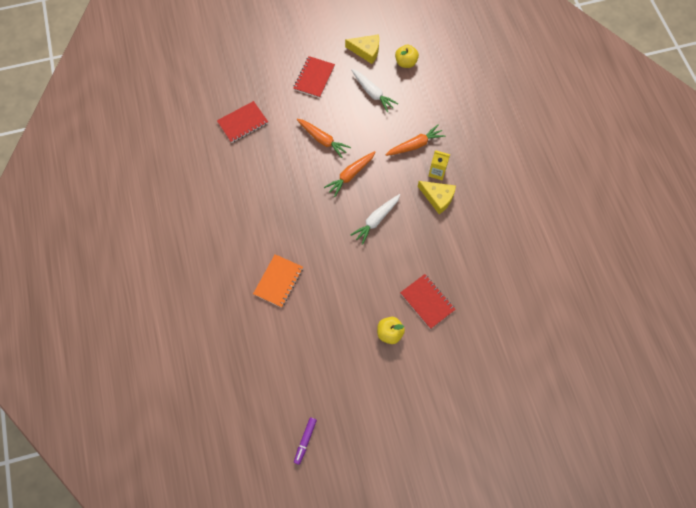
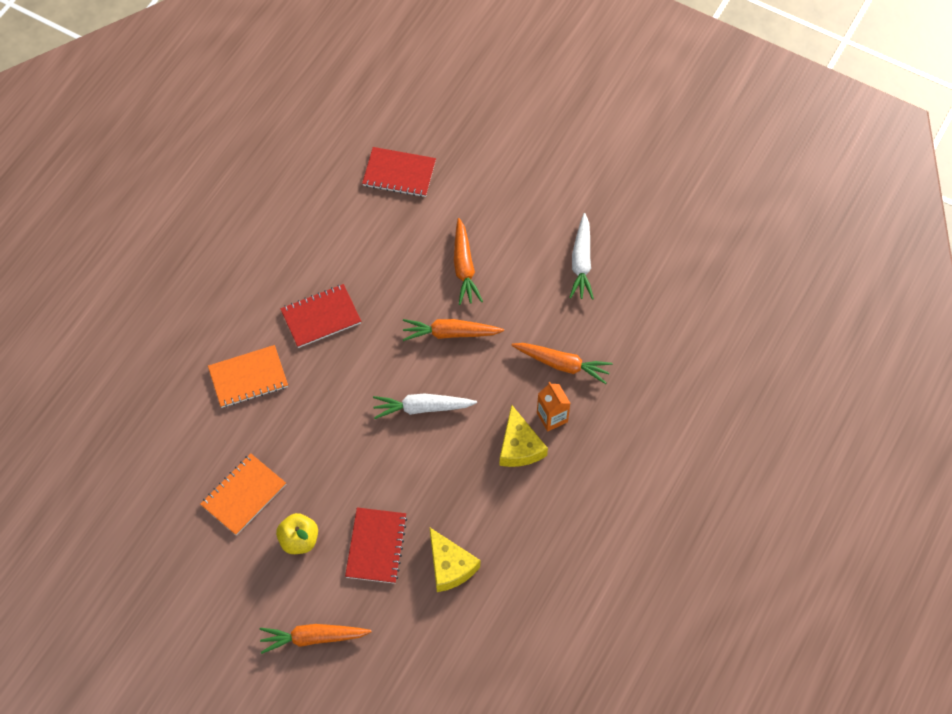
camera: 45 degrees right, 5 degrees down
(305, 441) = (96, 563): purple marker -> none
(314, 78) = (534, 188): red notebook -> red notebook (321, 317)
(340, 338) = (244, 495): none -> orange notebook
(366, 51) = (630, 207): yellow cheese -> yellow cheese (450, 566)
(406, 63) = (662, 260): yellow apple -> none
(437, 172) = (552, 417): yellow carton -> orange carton
(447, 371) = (313, 638): none -> orange carrot

